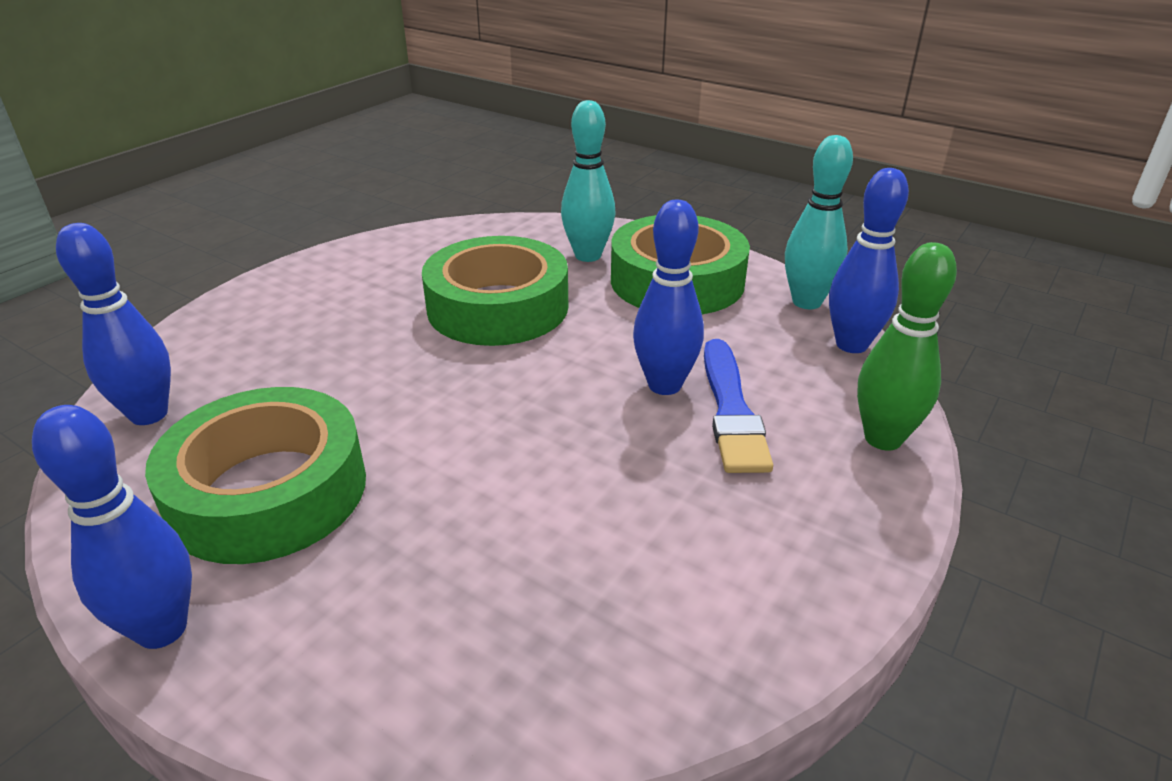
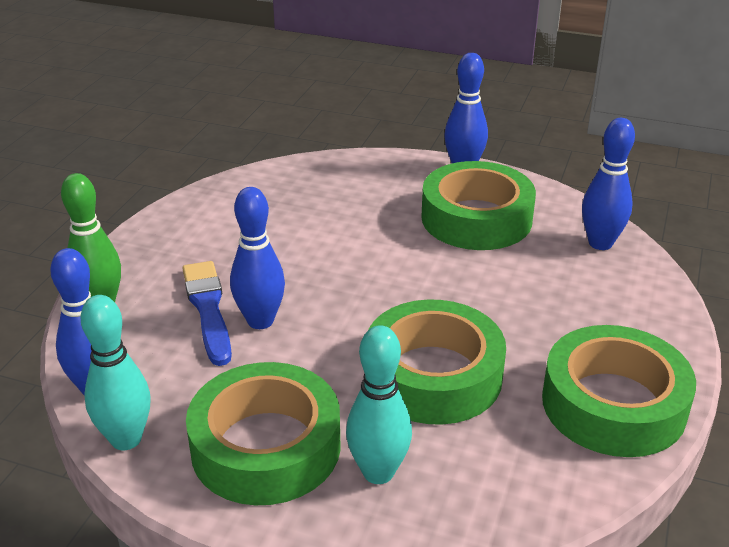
camera: 165 degrees right, 0 degrees up
(358, 266) = (613, 404): none -> green tape

